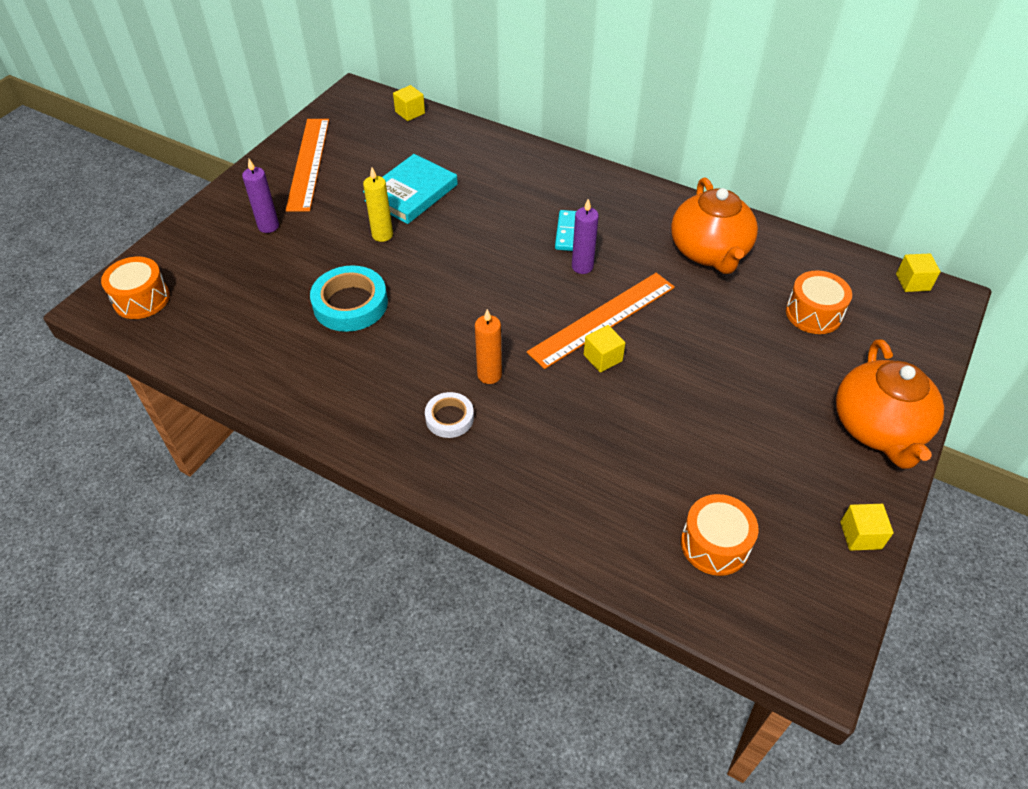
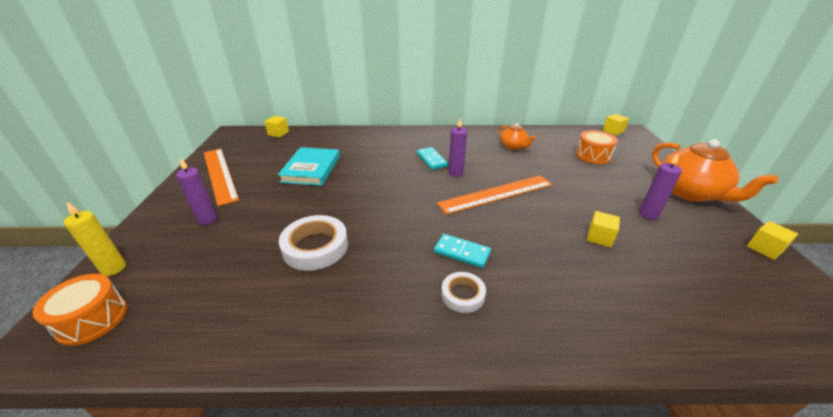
camera: 30 degrees left, 15 degrees down
(350, 304) = (315, 246): turquoise tape -> white tape
(382, 235) = (308, 197): yellow candle -> yellow candle (114, 268)
(489, 375) = (462, 252): orange candle -> turquoise domino
(603, 319) = (496, 194): orange ruler -> orange ruler turned 45 degrees clockwise
(603, 358) = (520, 214): yellow cube -> yellow cube (599, 237)
(709, 252) = (513, 146): orange teapot -> orange teapot, size x0.53
(715, 544) = (716, 295): orange drum -> none
(769, 429) = (648, 214): none -> purple candle

